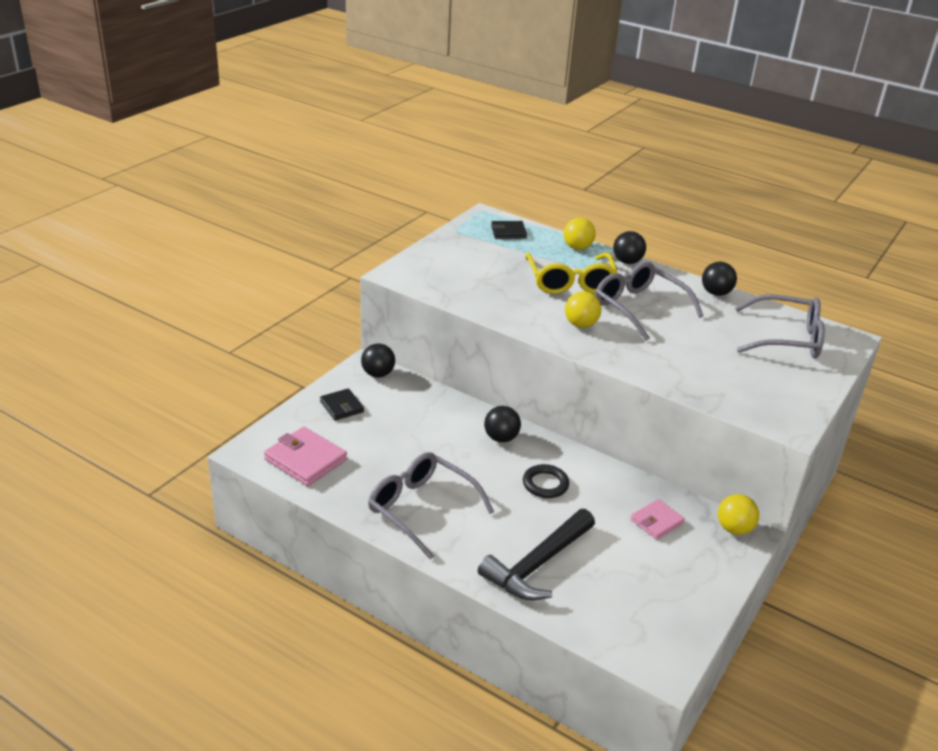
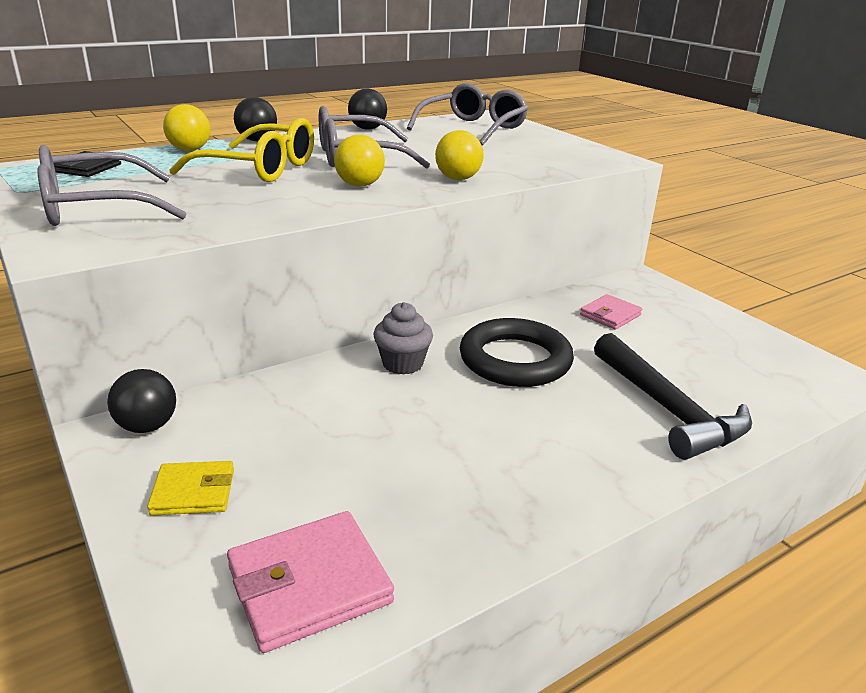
camera: 65 degrees left, 5 degrees down
(341, 407) = (193, 492): black wallet -> yellow wallet
(421, 509) = (520, 475): grey glasses -> grey glasses (96, 207)
(501, 438) = (402, 364): black ball -> grey cupcake
(545, 484) = (515, 360): black ring -> black ring, size x1.77
(656, 521) = (610, 315): pink wallet -> pink wallet turned 60 degrees clockwise
(734, 529) = (633, 283): yellow ball -> yellow ball (458, 179)

